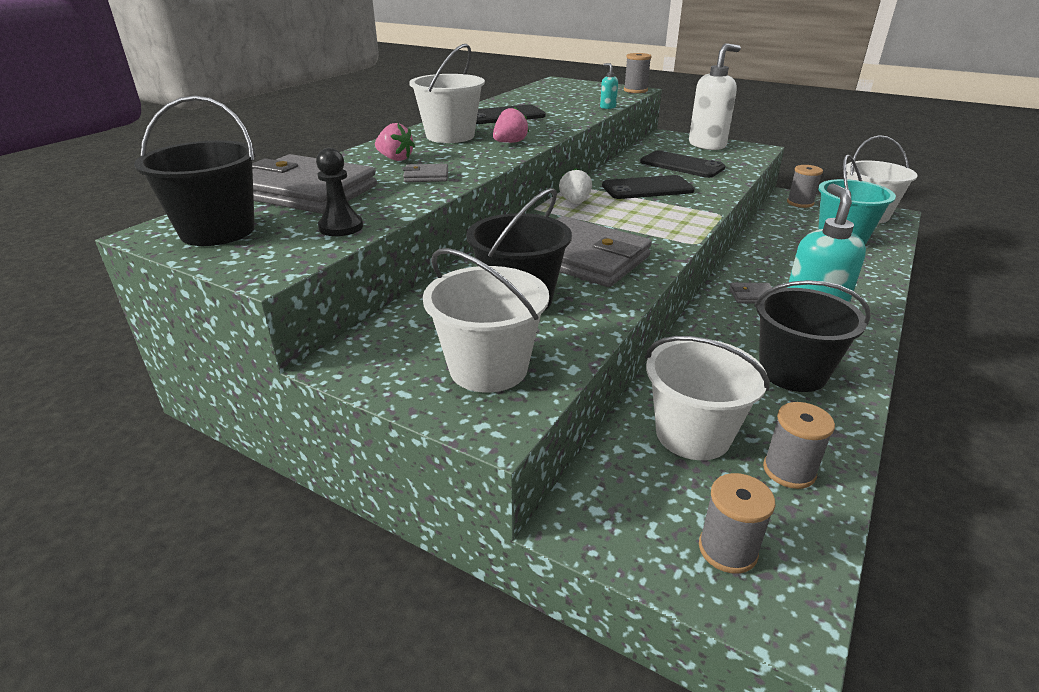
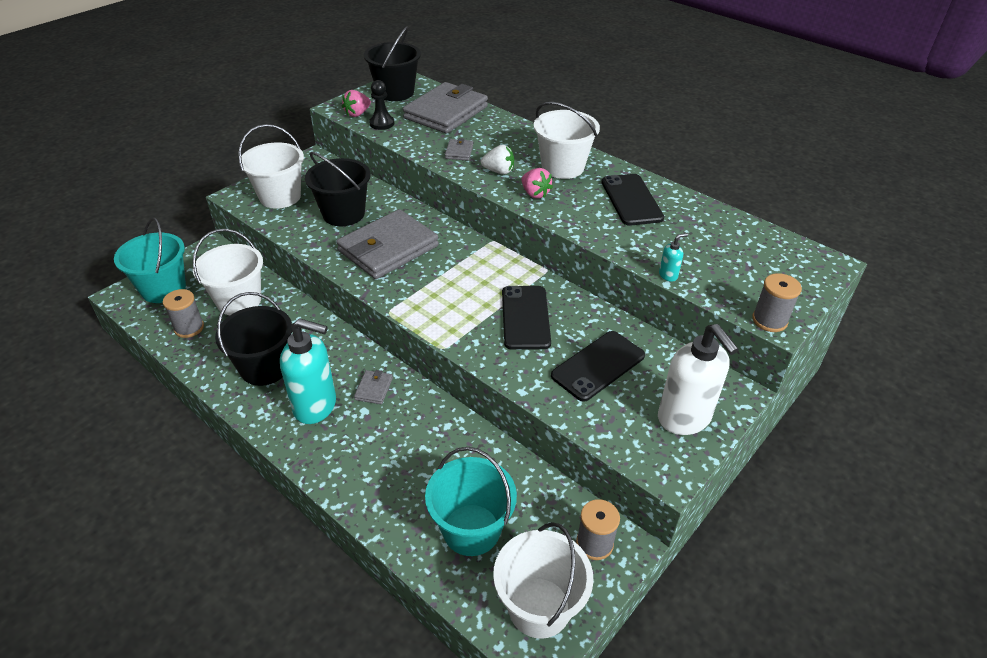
camera: 100 degrees right, 10 degrees up
(395, 159) = (504, 141): pink strawberry -> pink strawberry (357, 114)
(575, 202) = (499, 264): white strawberry -> white strawberry (499, 171)
(727, 550) = (163, 289): grey spool -> turquoise bucket

